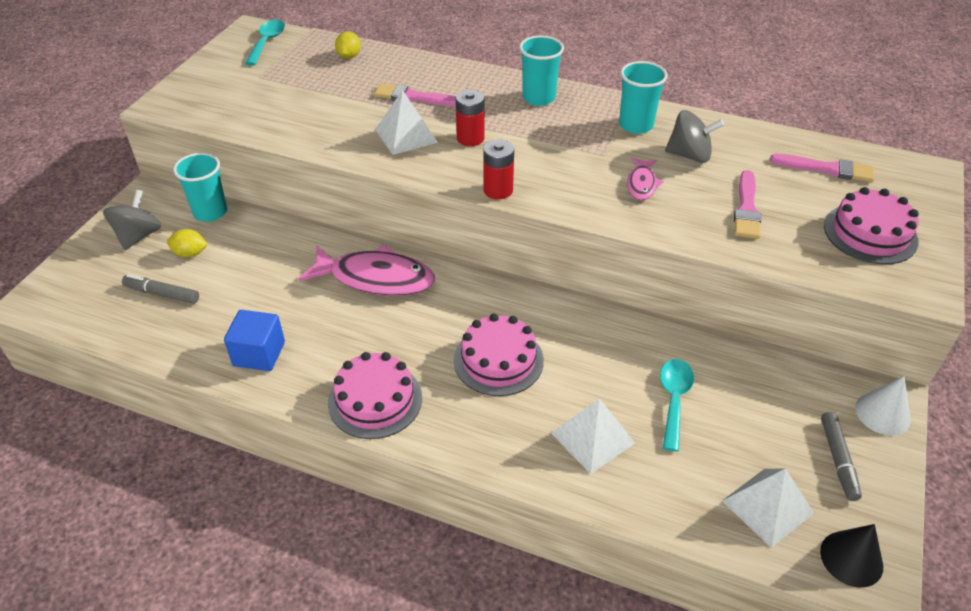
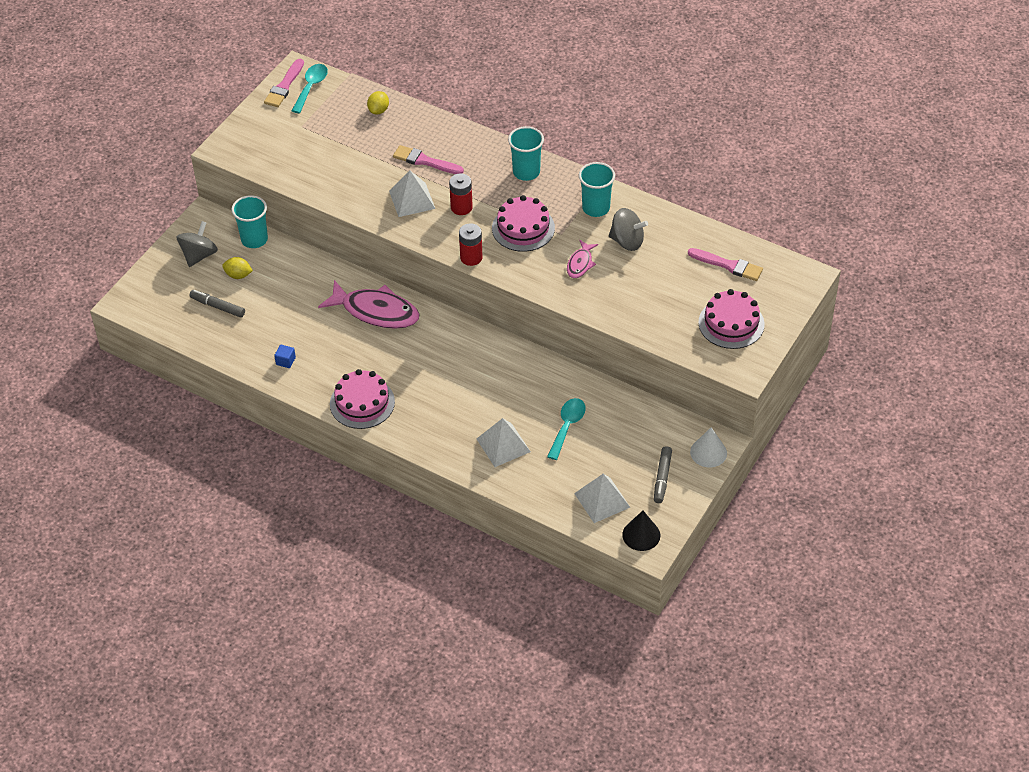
camera: 10 degrees right, 5 degrees up
(259, 354) = (285, 361): blue cube -> blue cube, size x0.53
(498, 360) = (453, 385): pink cake -> pink cake (523, 228)
(746, 208) = (650, 293): pink brush -> pink brush (284, 86)

